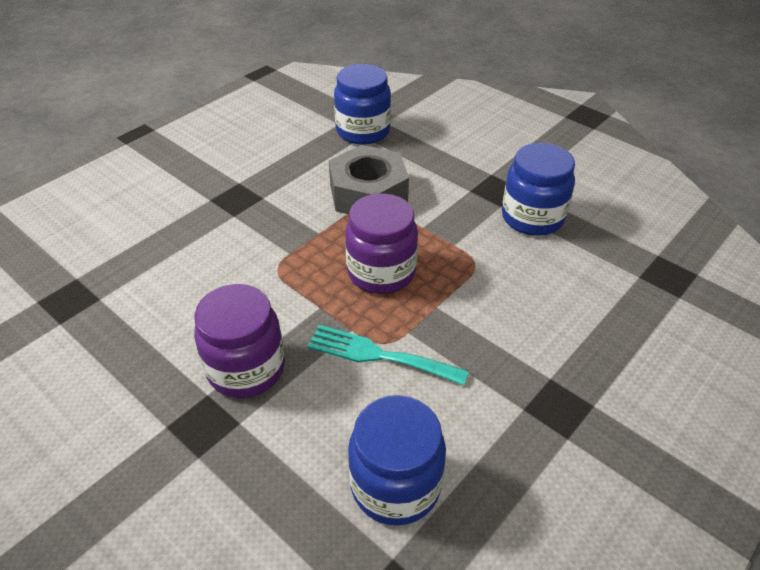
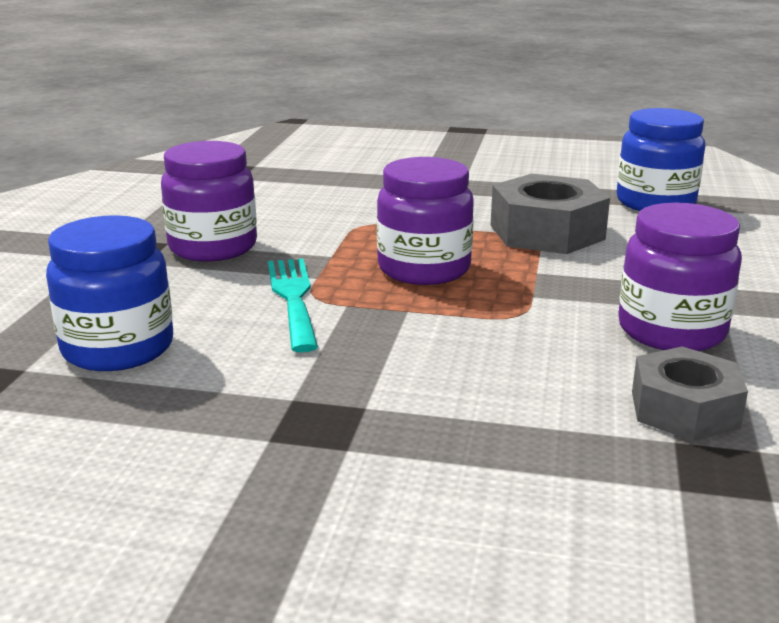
camera: 60 degrees right, 20 degrees down
(532, 217) = (671, 331): blue jar -> purple jar
(613, 258) = (684, 409): none -> grey nut

